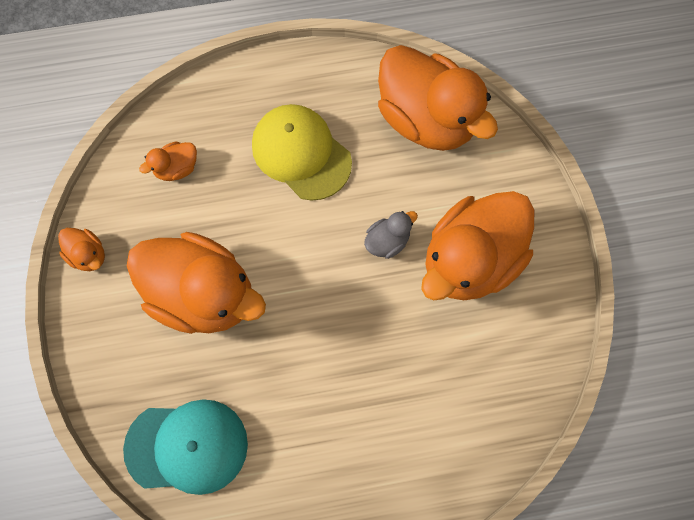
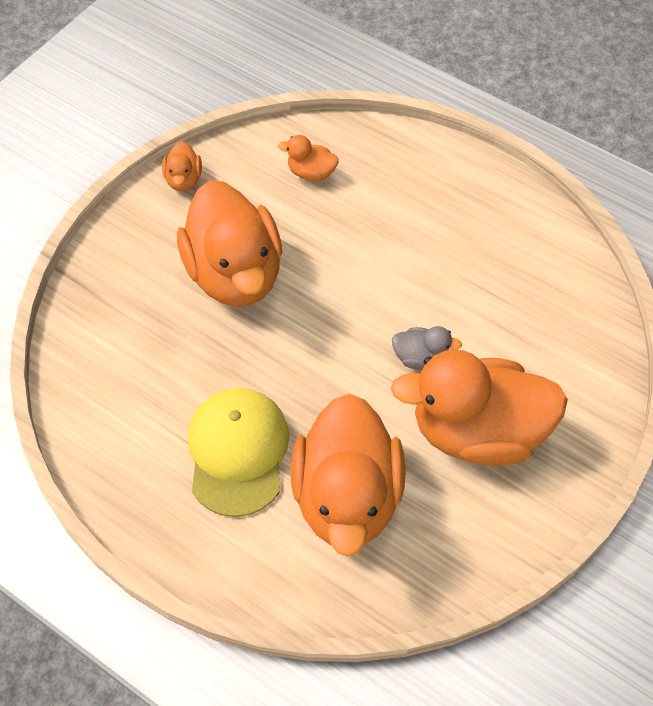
camera: 45 degrees right, 15 degrees down
(187, 446) = (107, 365): turquoise cap -> none
(301, 153) = (420, 238): yellow cap -> yellow cap (238, 452)
(426, 119) = (557, 296): orange duck -> orange duck (347, 497)

